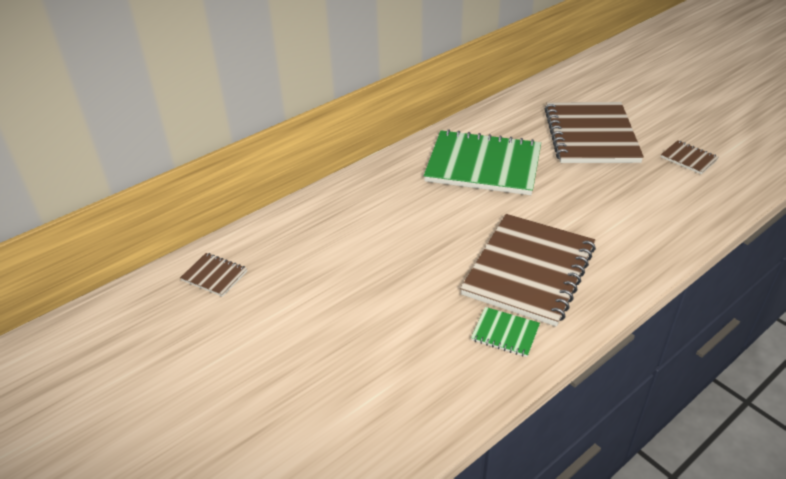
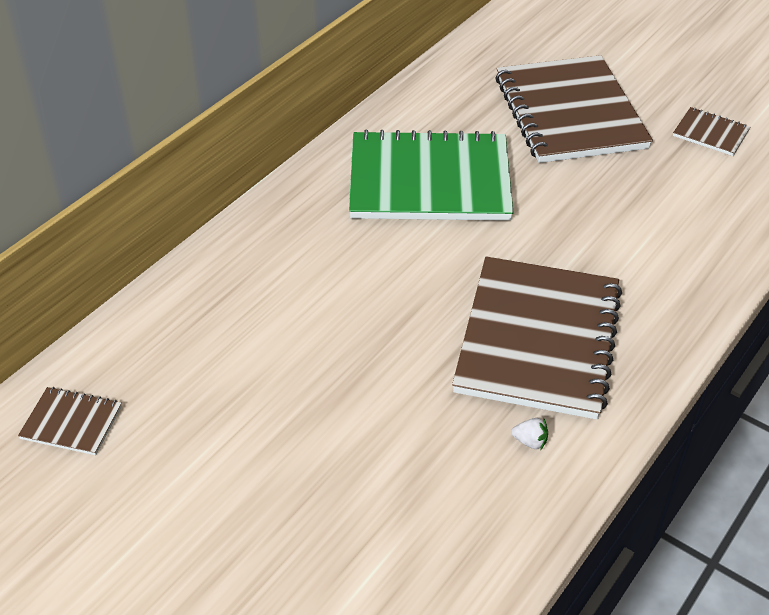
camera: 15 degrees left, 5 degrees up
(505, 333) = (530, 441): green notebook -> white strawberry

